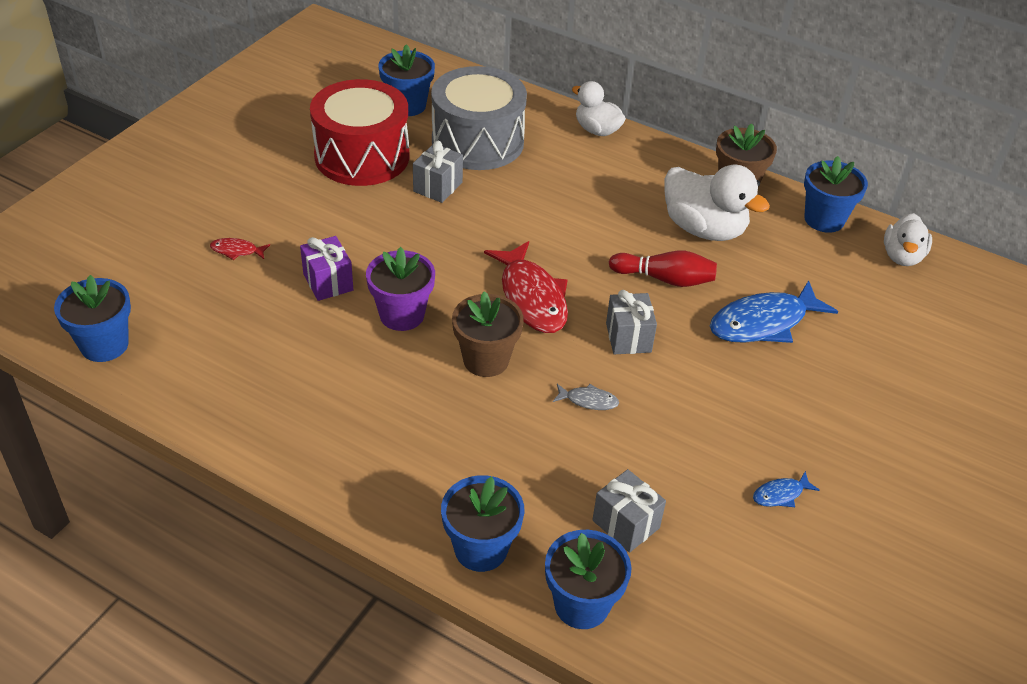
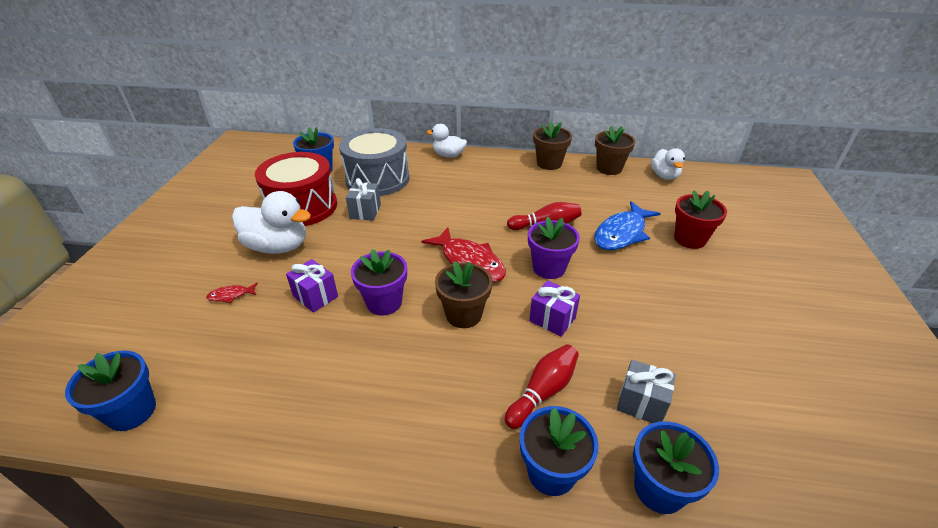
camera: 20 degrees left, 5 degrees down
(523, 473) = (543, 392): none -> red bowling pin
(588, 401) = (552, 319): grey fish -> purple gift
(628, 337) = (549, 268): grey gift -> purple flower pot
(704, 229) = (547, 191): white duck -> white duck (278, 246)
(780, 494) = (719, 339): blue fish -> none
(824, 219) = (609, 168): blue flower pot -> brown flower pot
(855, 361) = (689, 239): none -> red flower pot

